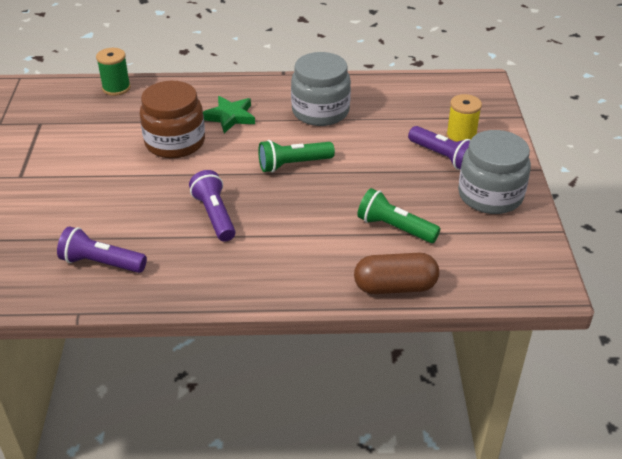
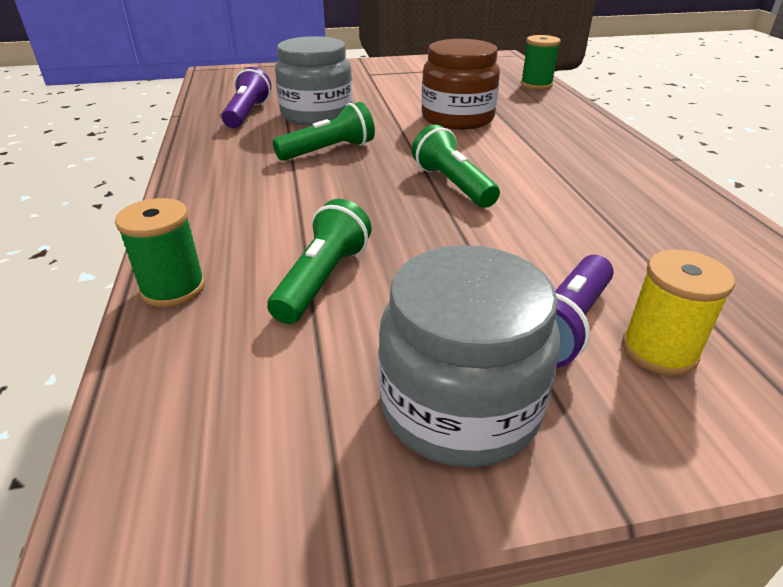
camera: 80 degrees right, 5 degrees down
(215, 215) = (329, 151): purple flashlight -> green flashlight
(230, 117) = (532, 138): green star -> none
(320, 111) = (601, 192): grey jar -> grey jar (317, 115)
(395, 287) = (173, 288): brown capsule -> green spool

